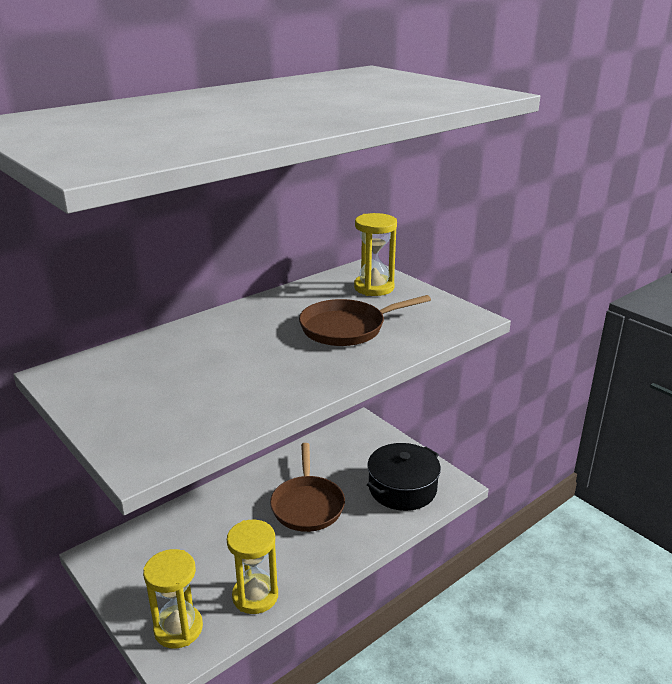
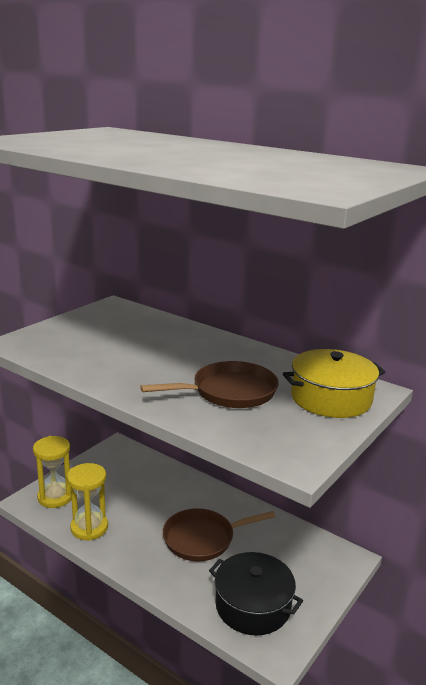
camera: 75 degrees right, 5 degrees down
(347, 328) = (229, 392): brown pan -> brown pan turned 105 degrees clockwise
(374, 287) = (331, 398): yellow hourglass -> yellow pot

